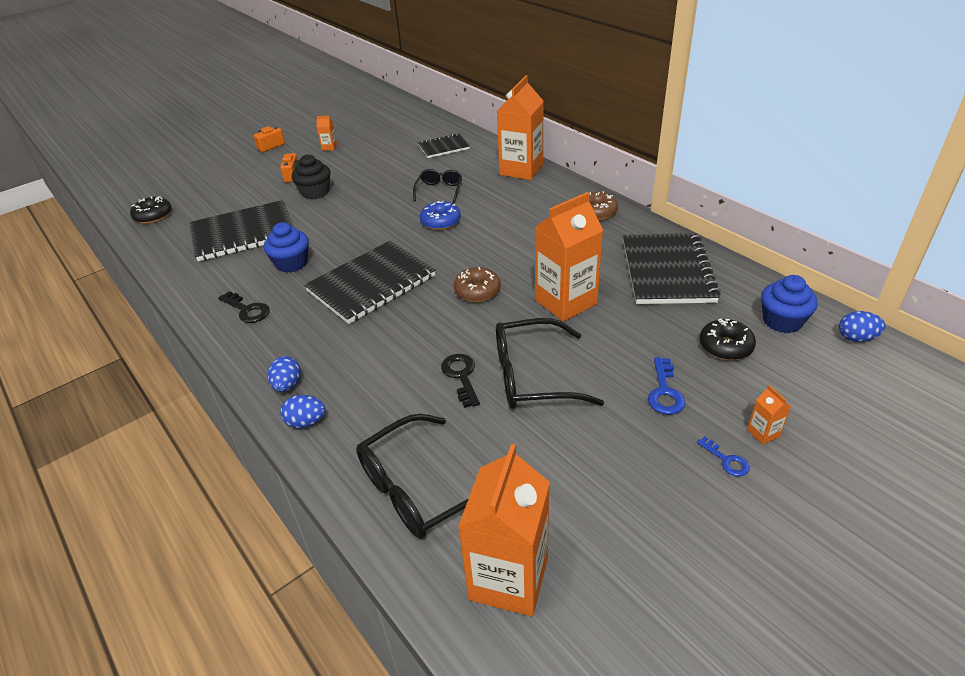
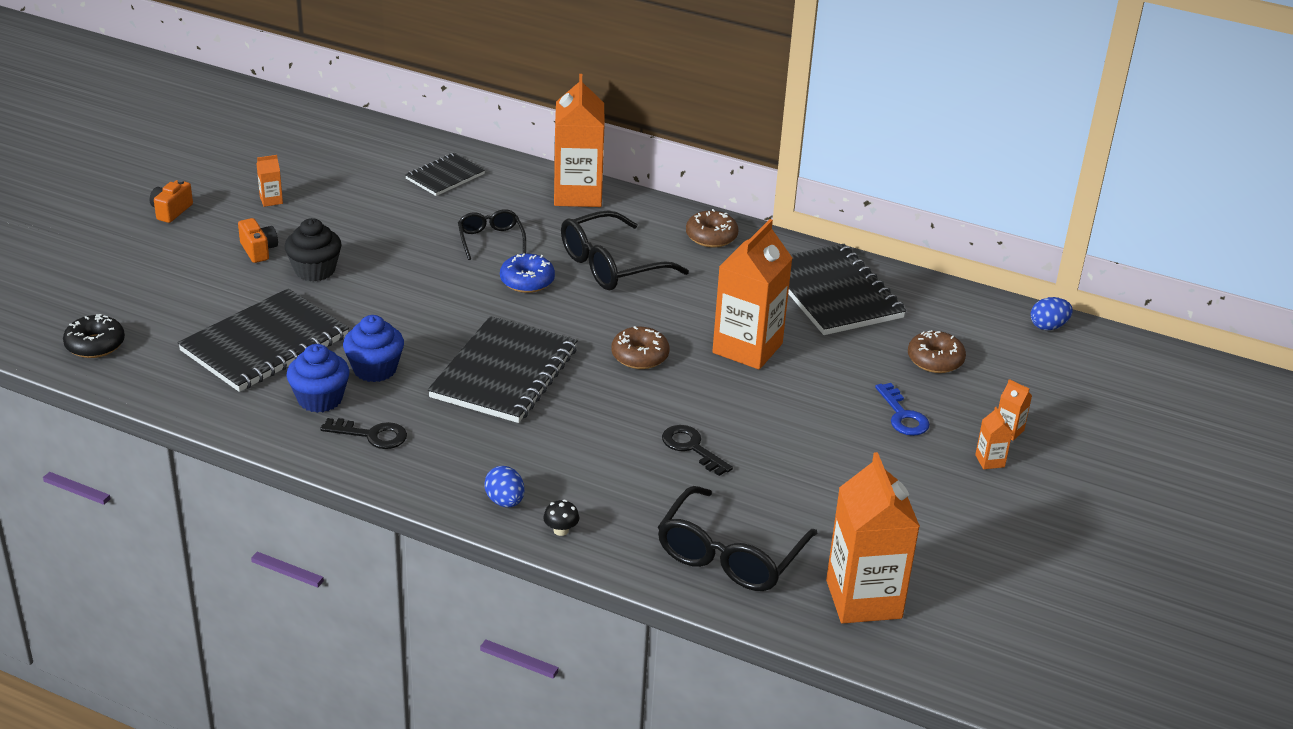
camera: 30 degrees left, 5 degrees down
(306, 422) = (561, 530): blue egg -> black mushroom
(533, 376) = (766, 431): black glasses -> black glasses (612, 265)
(725, 346) = (935, 360): black donut -> brown donut
(726, 460) = (990, 461): blue key -> orange carton
(782, 321) = (974, 324): blue cupcake -> blue cupcake (320, 399)

